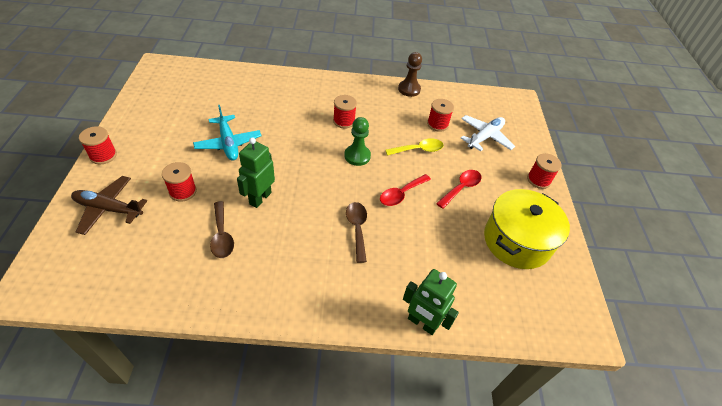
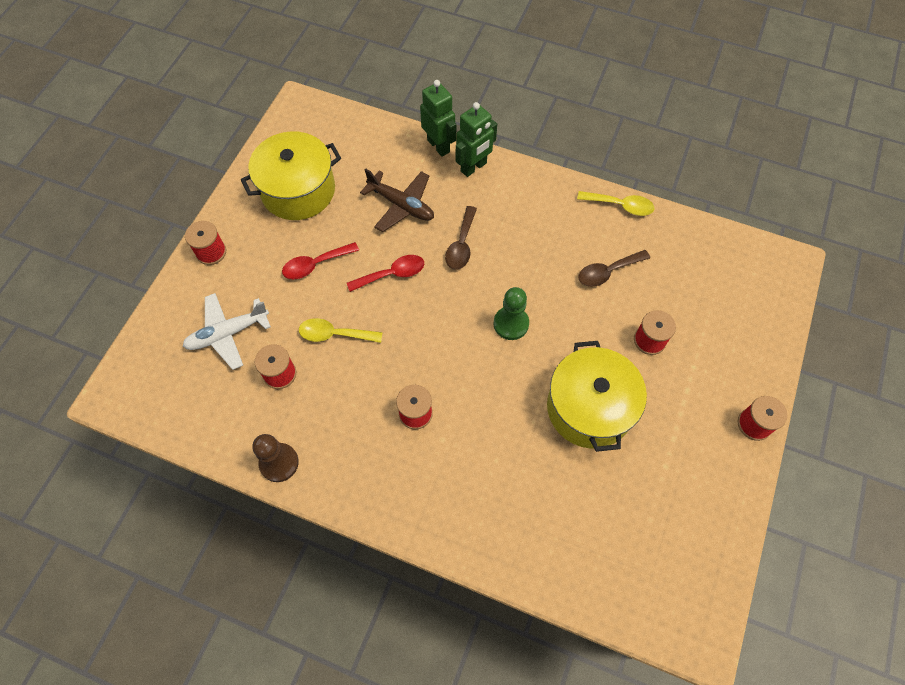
camera: 155 degrees left, 15 degrees up
(109, 209) = (732, 336): brown plane -> brown plane (401, 205)
(212, 305) = (620, 206): none -> yellow spoon
(222, 236) = (607, 272): brown spoon -> brown spoon turned 120 degrees counterclockwise
(228, 143) = (589, 408): turquoise plane -> yellow pot
(260, 198) = (560, 309): green robot -> green robot (474, 167)
(357, 156) = (421, 343): green pawn -> green pawn (511, 324)

